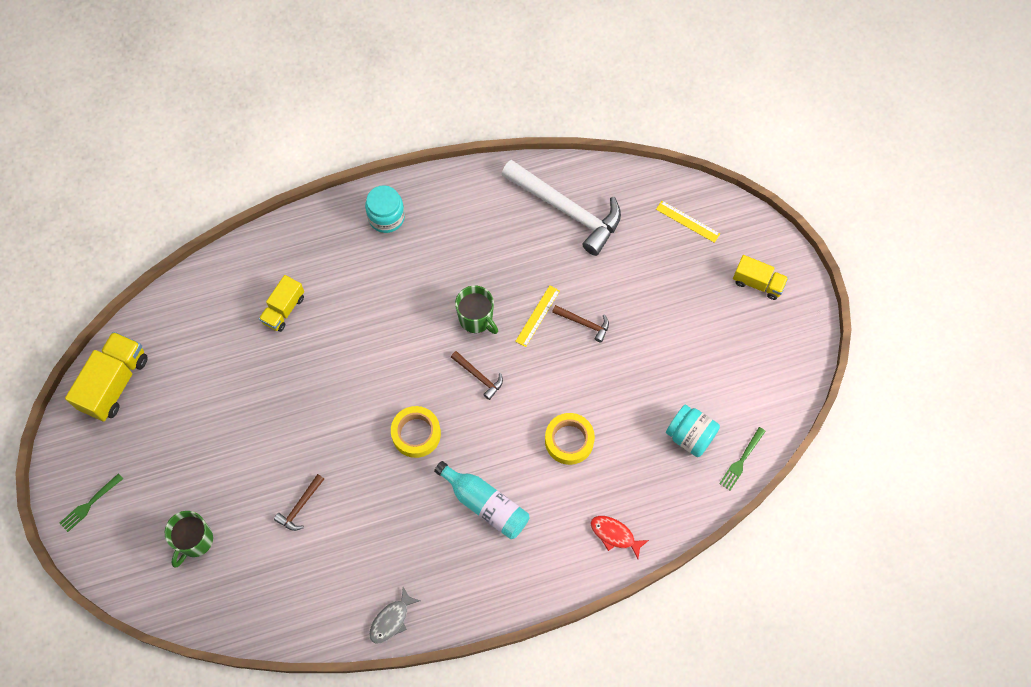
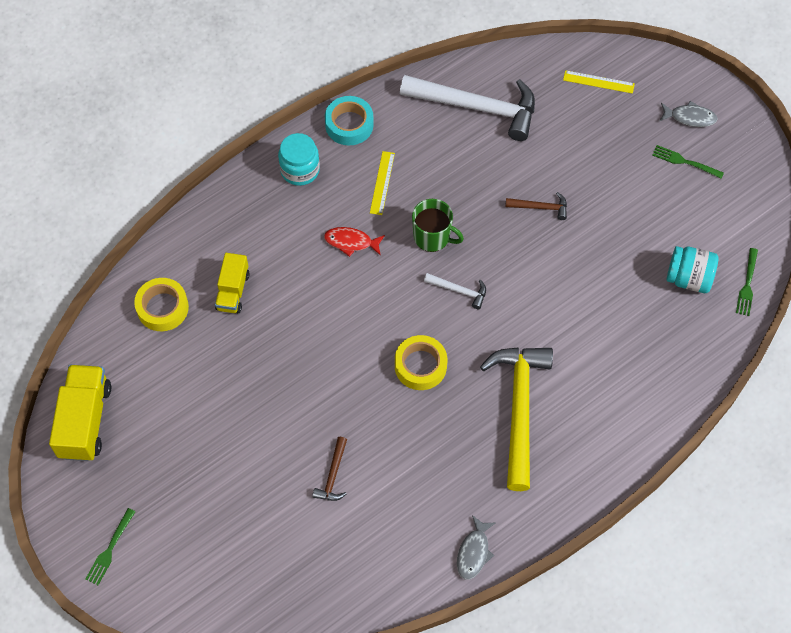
camera: 20 degrees left, 5 degrees down
(194, 541) = (237, 547): green mug -> none
(446, 189) = (349, 124): none -> turquoise tape
(479, 376) = (459, 290): brown hammer -> white hammer
(485, 504) = (519, 409): turquoise bottle -> yellow hammer
(537, 316) = (492, 215): yellow ruler -> yellow ruler (382, 183)
(569, 441) = (574, 321): yellow tape -> yellow tape (162, 308)
(614, 535) = (657, 394): red fish -> red fish (351, 242)
(734, 324) = (685, 162): none -> green fork
(757, 283) = (690, 117): yellow truck -> grey fish

